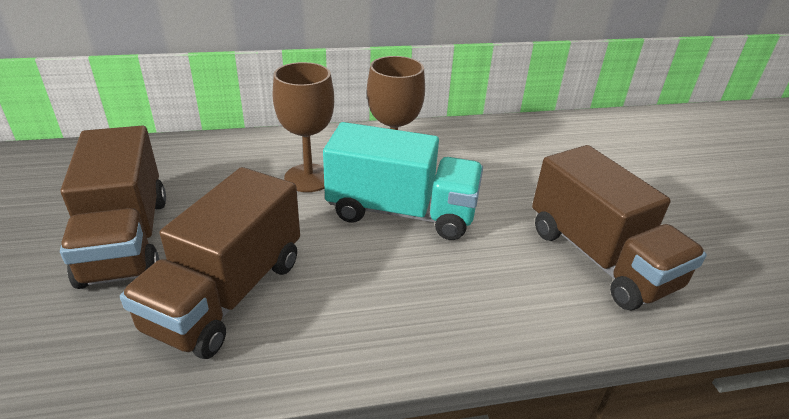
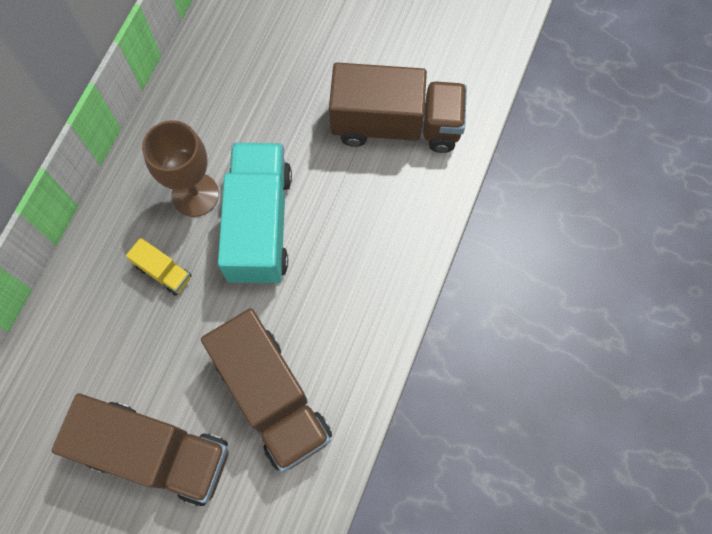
camera: 55 degrees left, 35 degrees up
(308, 178) = (163, 272): brown goblet -> yellow truck
(401, 212) = (259, 225): turquoise truck -> turquoise truck turned 45 degrees counterclockwise

